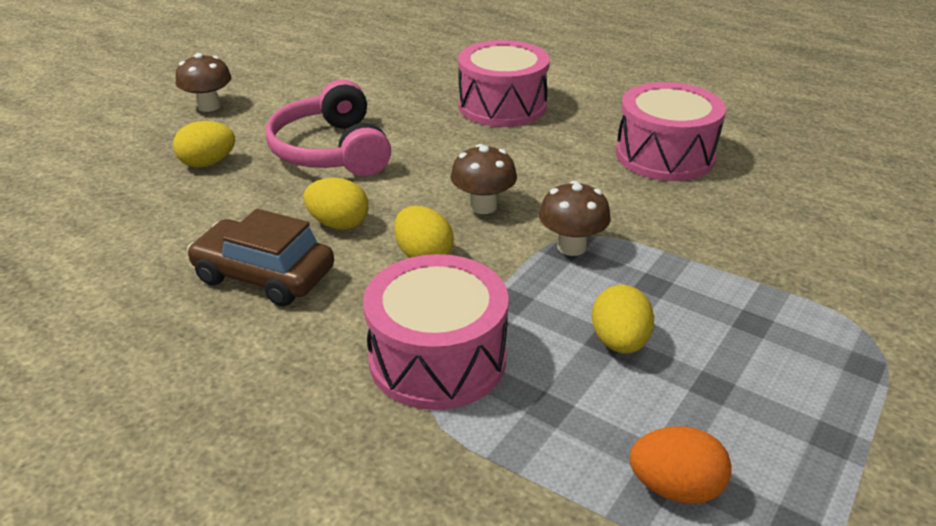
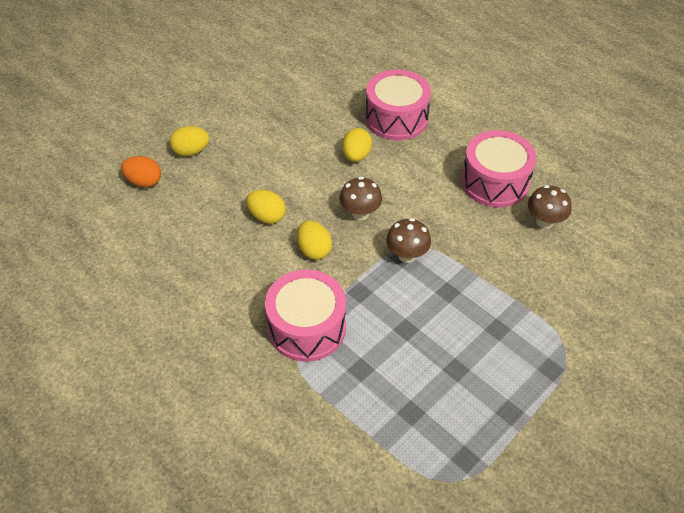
camera: 10 degrees right, 15 degrees up
(209, 106) = (195, 95): brown mushroom -> brown mushroom (544, 221)
(264, 275) = (217, 252): brown car -> none
(331, 151) = (271, 149): pink headphones -> none
(619, 342) = (413, 331): yellow egg -> yellow egg (356, 156)
(675, 488) = (412, 427): orange egg -> orange egg (144, 182)

